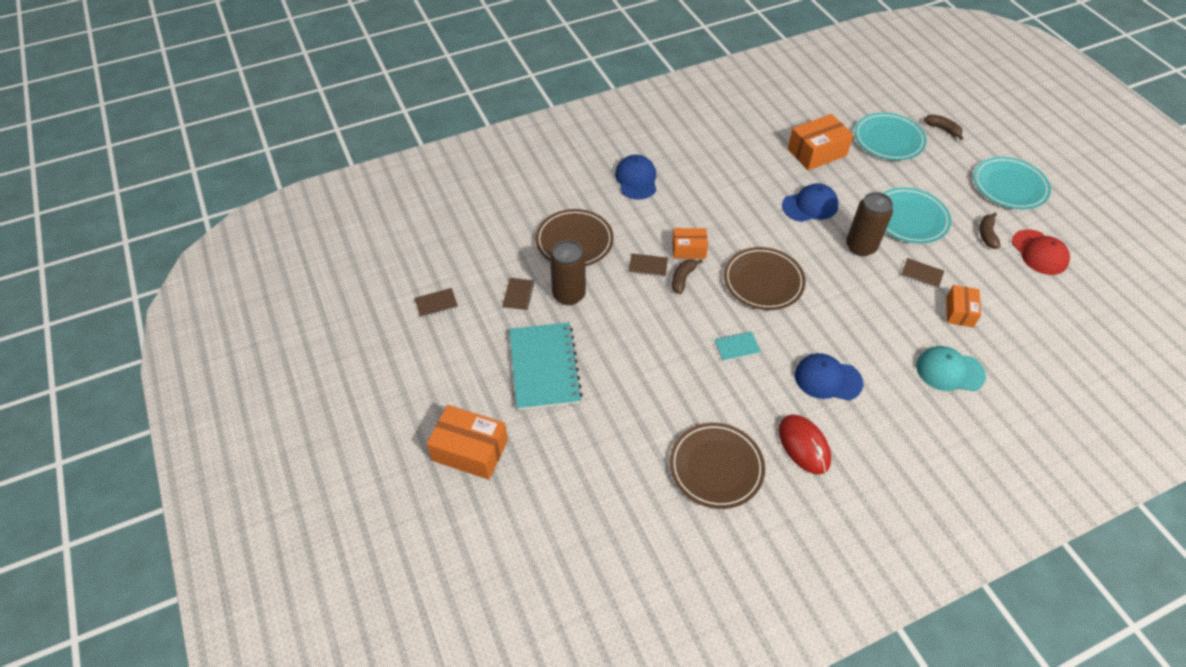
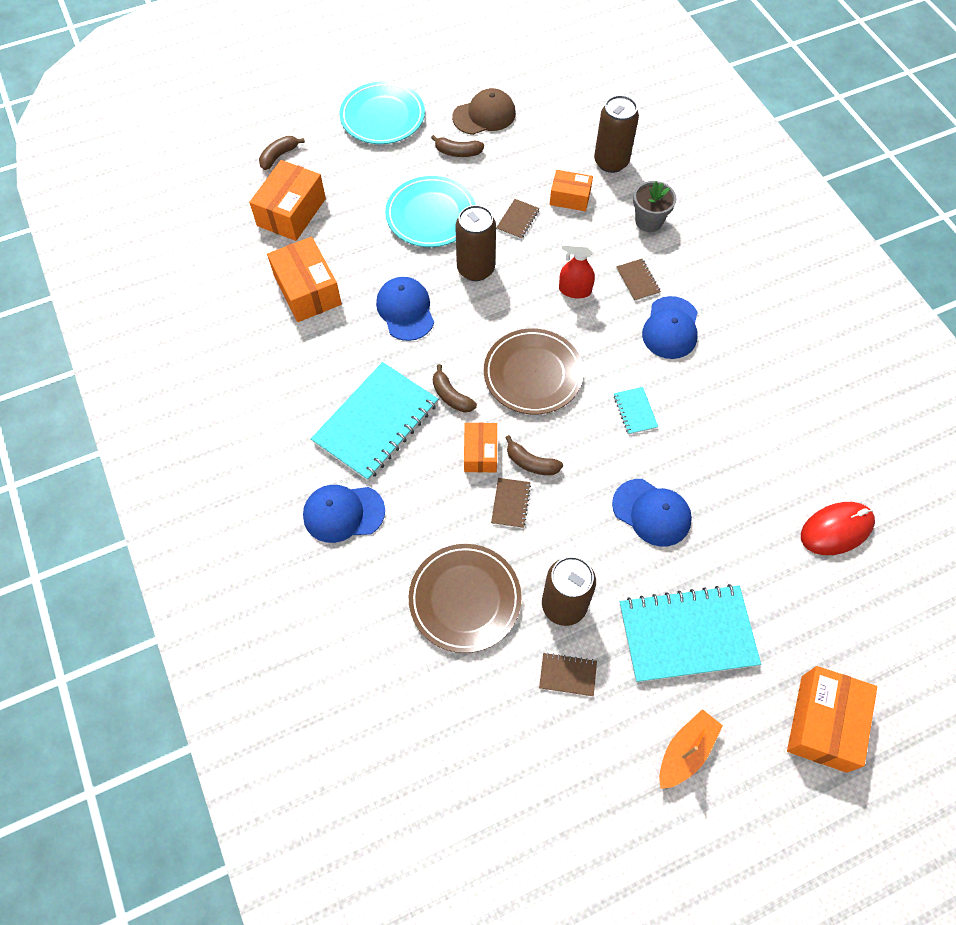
camera: 90 degrees left, 10 degrees up
(436, 304) = (589, 797): brown notebook -> brown notebook (637, 281)
(459, 359) = (685, 751): none -> orange boat
(644, 352) = (651, 512): none -> blue cap
(708, 193) = (376, 422): none -> turquoise notebook
(716, 467) = (799, 445): brown plate -> none
(736, 233) = (451, 396): none -> brown banana
(804, 445) = (758, 361): red mouse -> red mouse (836, 530)
(854, 311) = (574, 290): none -> red spray bottle
(888, 140) = (291, 212): turquoise plate -> orange box
(949, 371) = (648, 221): turquoise cap -> grey flower pot
(1016, 345) = (611, 162): none -> brown can
(1039, 252) = (484, 115): red cap -> brown cap

